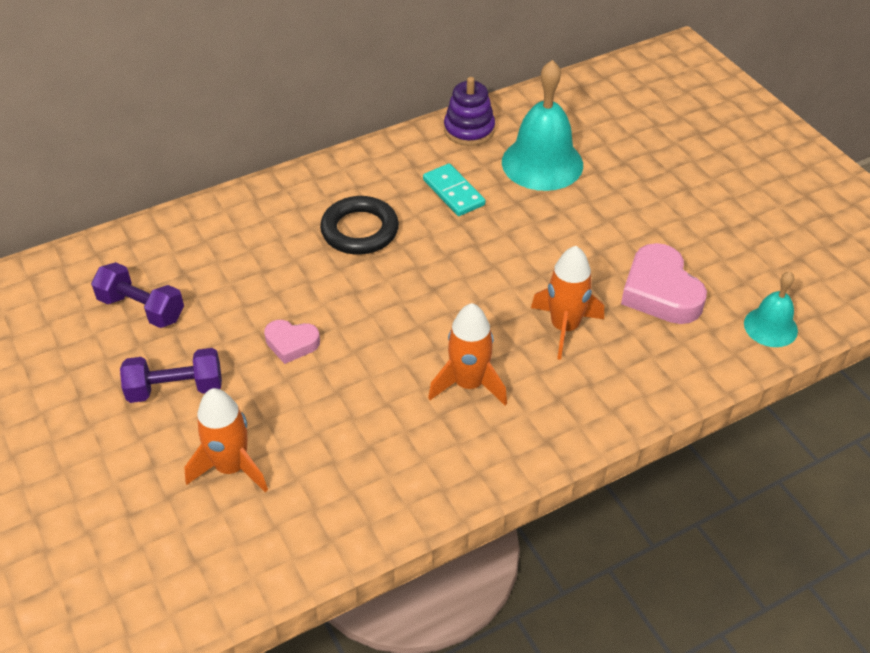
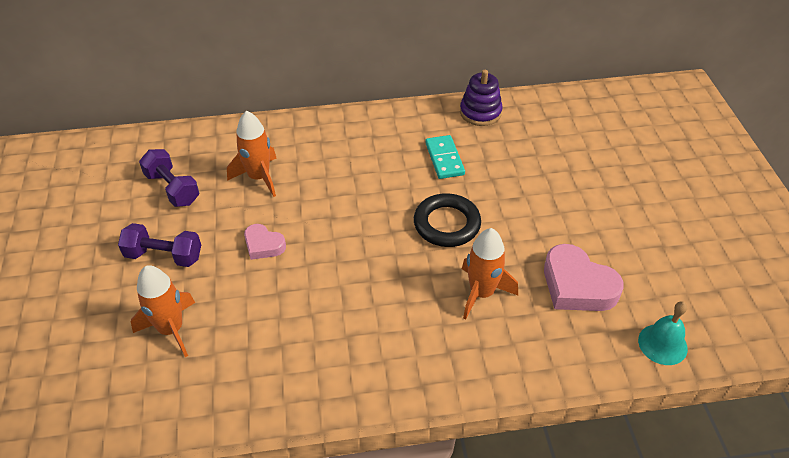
camera: 20 degrees right, 0 degrees up
(359, 230) = (358, 170): black ring -> black ring (447, 224)
(468, 384) = (381, 317): orange rocket -> orange rocket (259, 177)
(542, 163) = (527, 153): turquoise bell -> none
(660, 292) = (577, 285): pink heart -> pink heart turned 45 degrees counterclockwise

